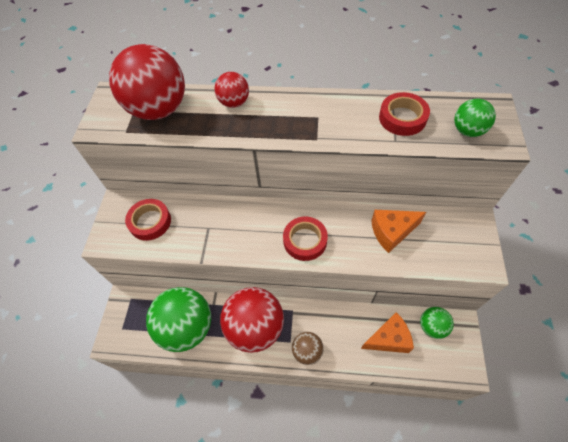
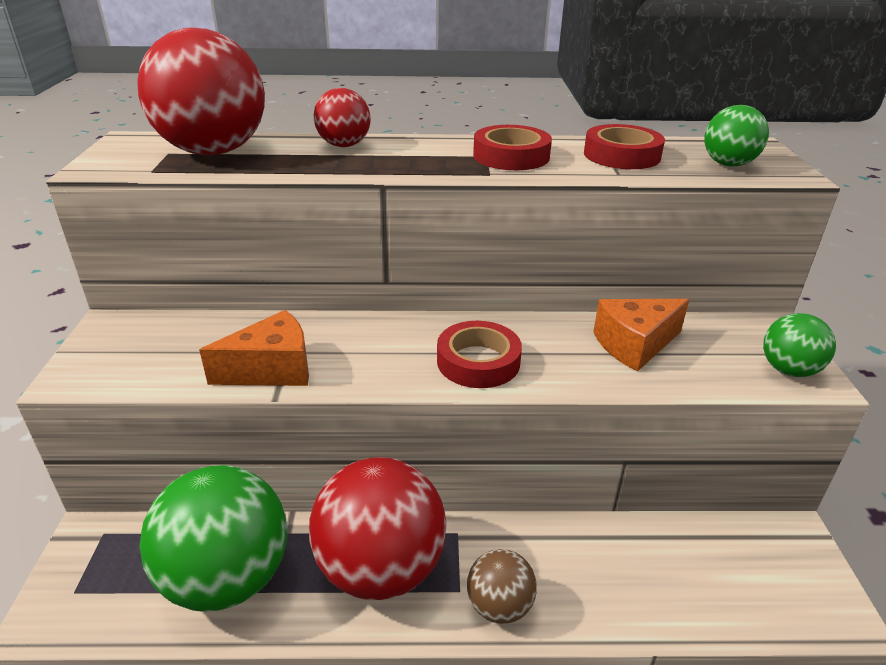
camera: 10 degrees left, 25 degrees down
(150, 222) = (172, 347): red tape -> red tape (511, 156)
(388, 339) = (664, 570): orange cheese -> orange cheese (272, 369)
(432, 326) = (743, 542): green ball -> green ball (788, 370)

